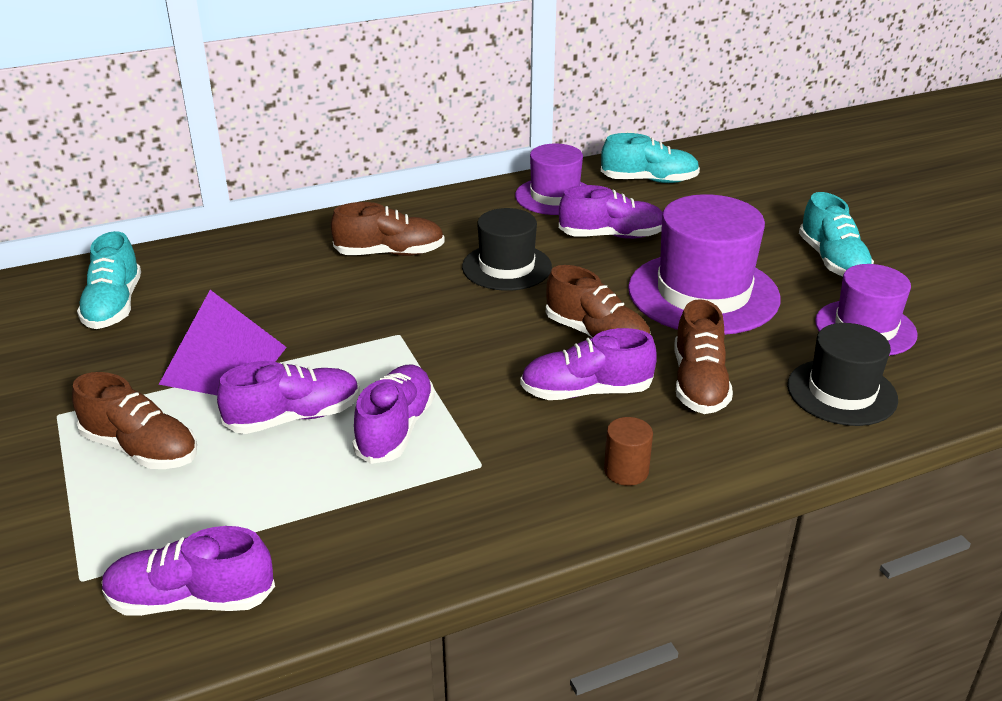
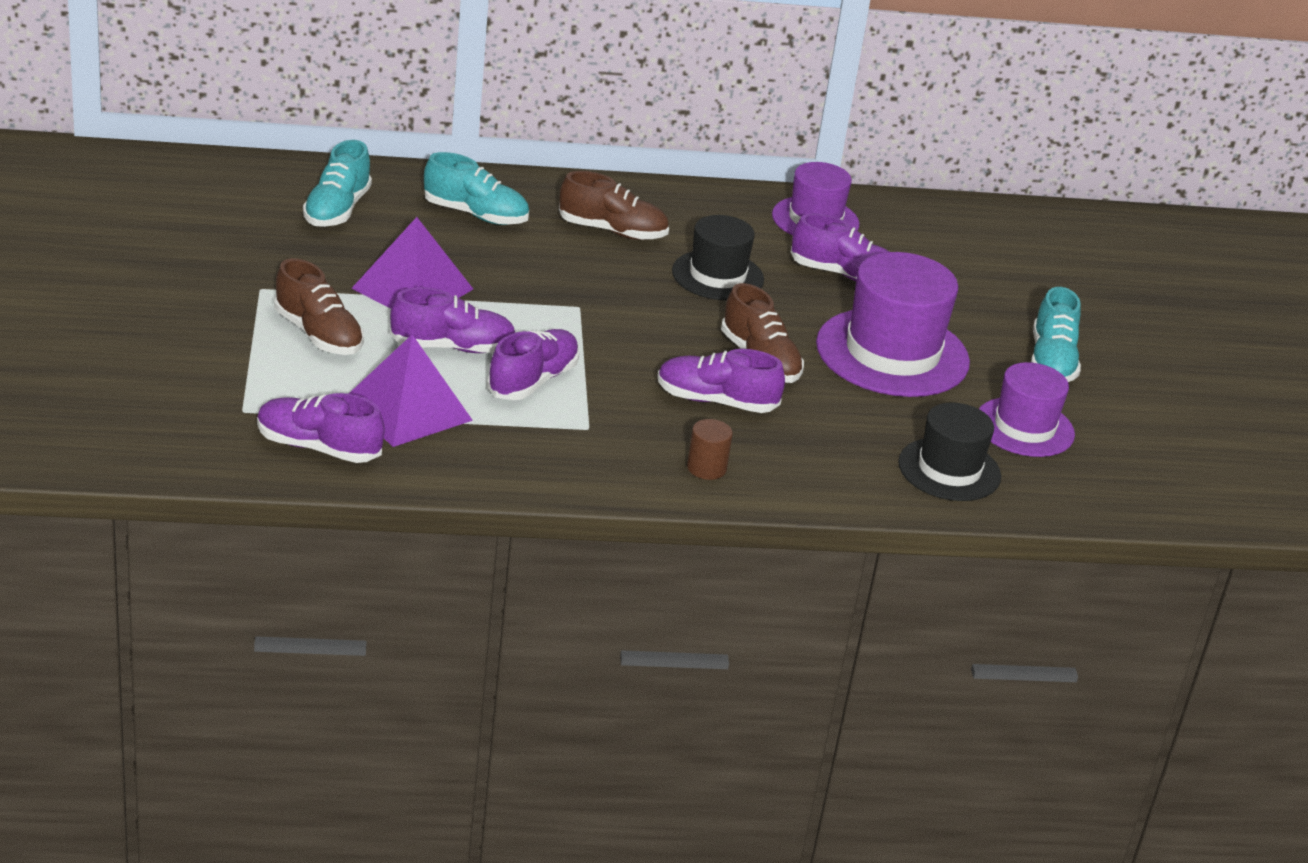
camera: 15 degrees right, 0 degrees up
(277, 509) = (408, 409): none -> purple pyramid
(649, 180) = (929, 230): turquoise shoe -> turquoise shoe (476, 215)
(699, 383) = (823, 425): brown shoe -> none

